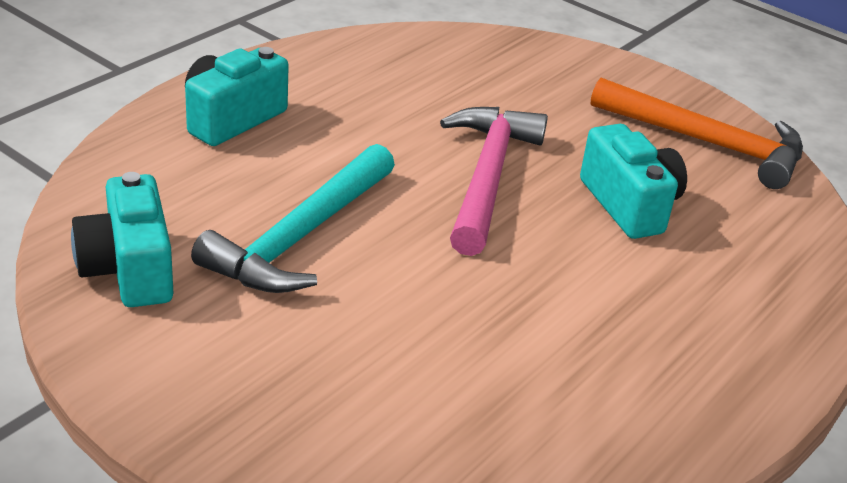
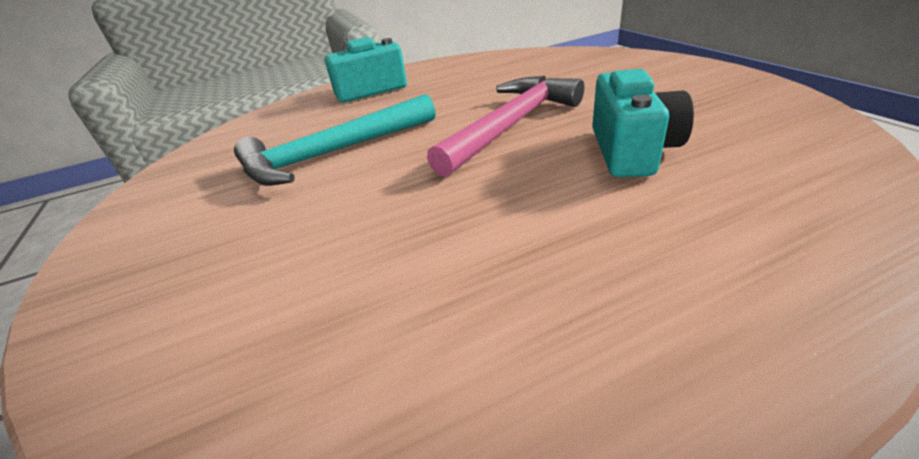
camera: 35 degrees right, 0 degrees up
(129, 269) = (209, 163): turquoise camera -> none
(707, 143) = (747, 109): orange hammer -> none

